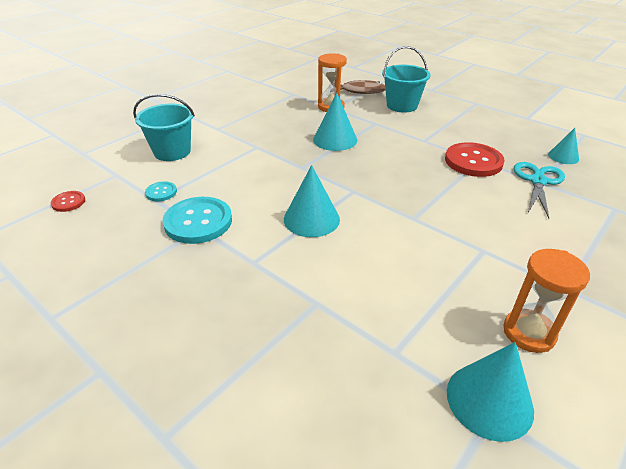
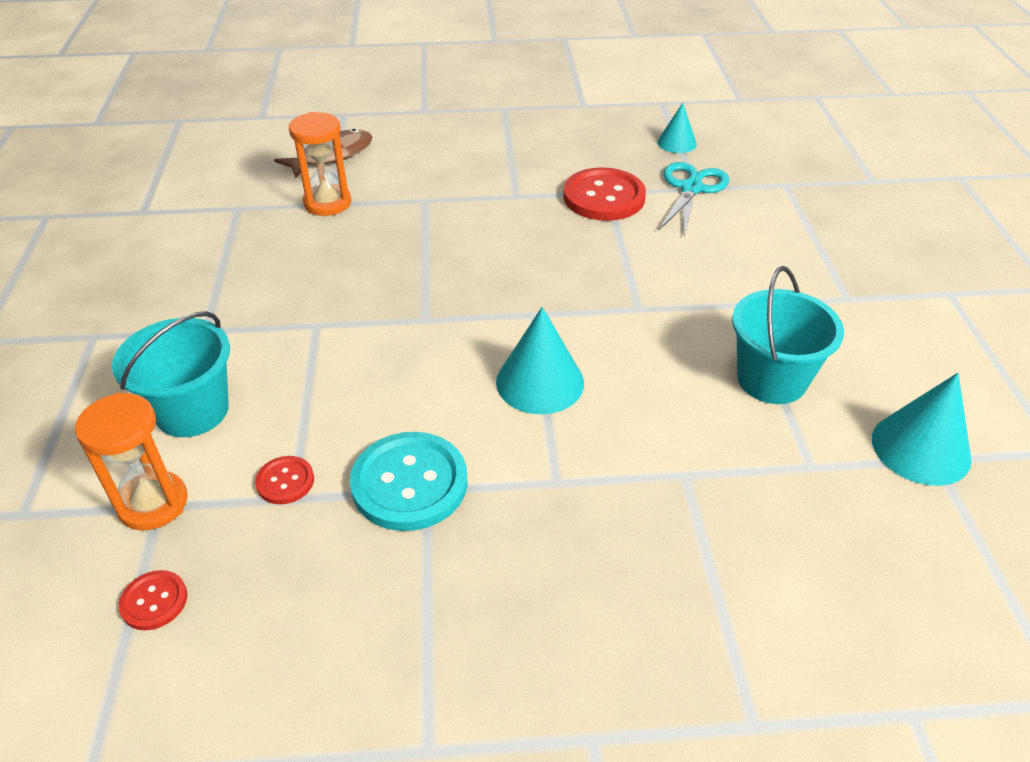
camera: 45 degrees left, 5 degrees up
(161, 192) = (285, 481): turquoise button -> red button
(335, 139) = (408, 253): turquoise cone -> none
(402, 105) = (420, 154): turquoise bucket -> turquoise bucket (771, 379)
(529, 333) = (873, 364): orange hourglass -> orange hourglass (153, 503)
(538, 181) = (691, 188): turquoise scissors -> turquoise scissors turned 45 degrees clockwise

